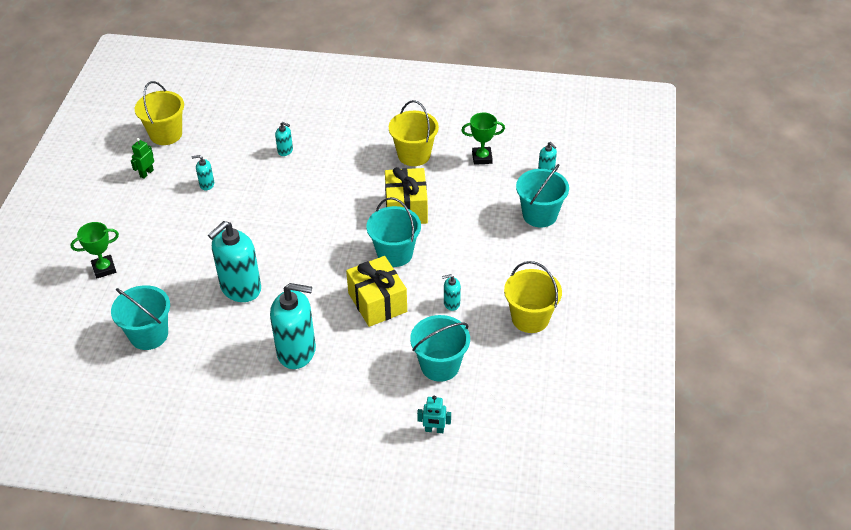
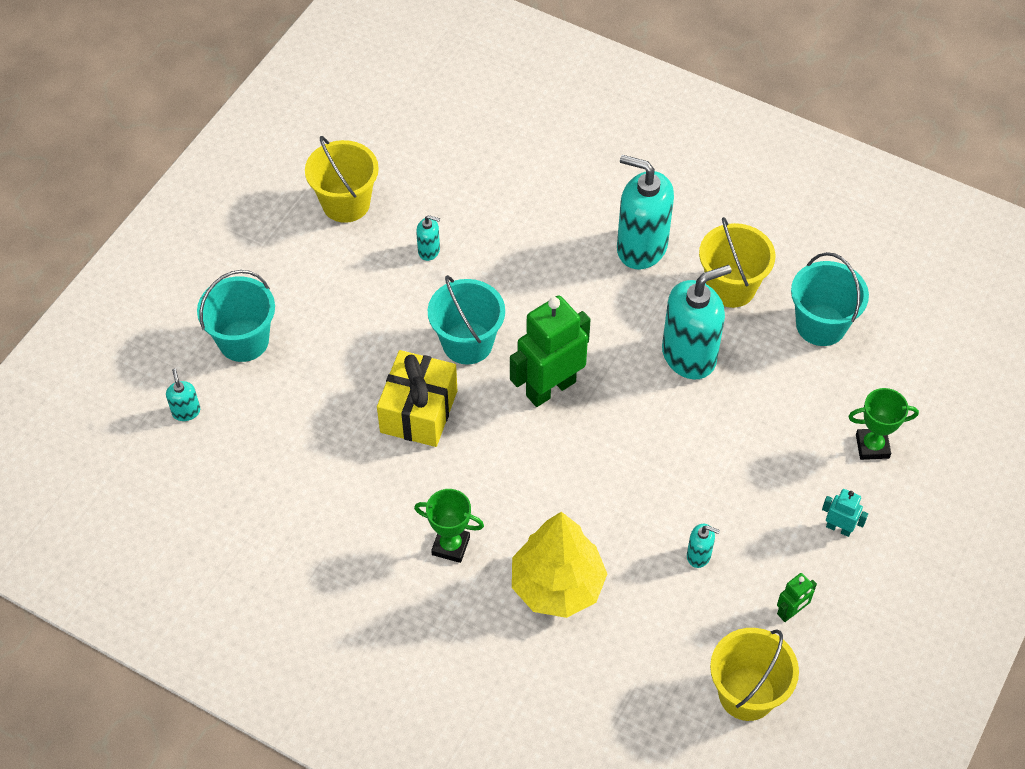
camera: 160 degrees left, 10 degrees up
(285, 151) = (557, 585): turquoise soap dispenser -> yellow tree
(328, 243) = (550, 388): none -> green robot
(377, 302) = (519, 280): yellow gift -> none
(414, 155) = (361, 507): yellow bucket -> yellow bucket (731, 287)
(434, 430) = (520, 116): turquoise robot -> turquoise robot (839, 528)
(440, 365) = (481, 180): turquoise bucket -> none
(482, 158) = (264, 467): green trophy -> green trophy (450, 546)

